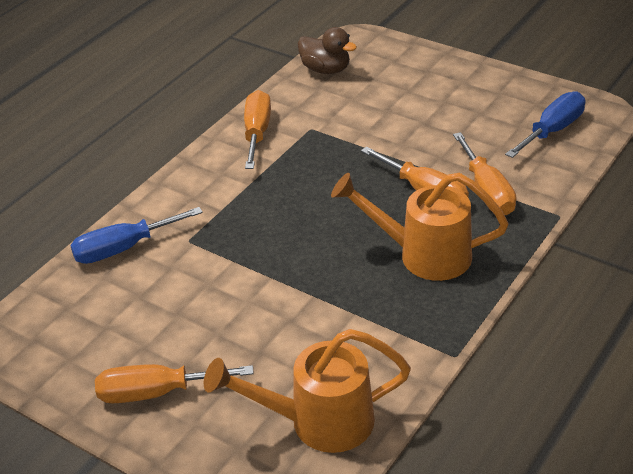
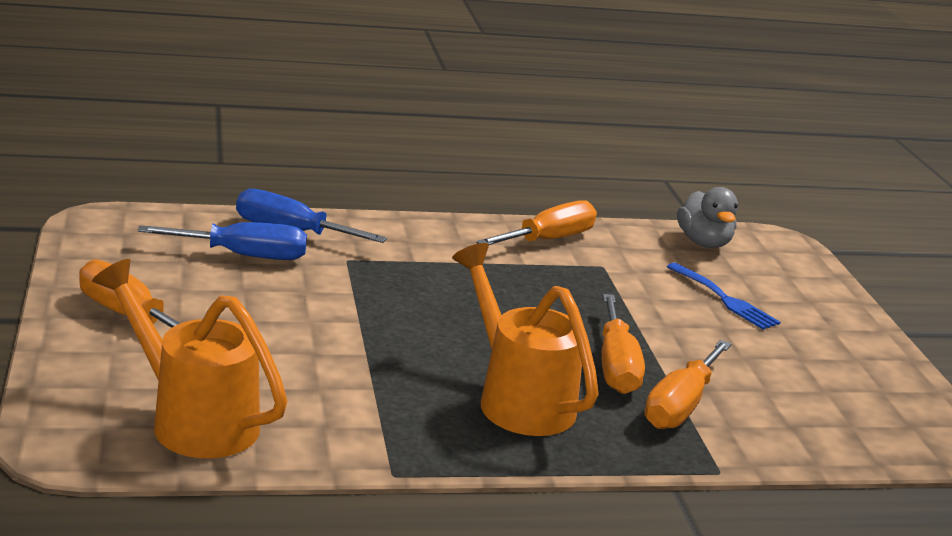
camera: 40 degrees right, 15 degrees down
(326, 70) = (703, 242): brown duck -> grey duck
(395, 102) = (724, 299): none -> blue fork
(552, 130) = (855, 416): blue screwdriver -> blue screwdriver (244, 255)

